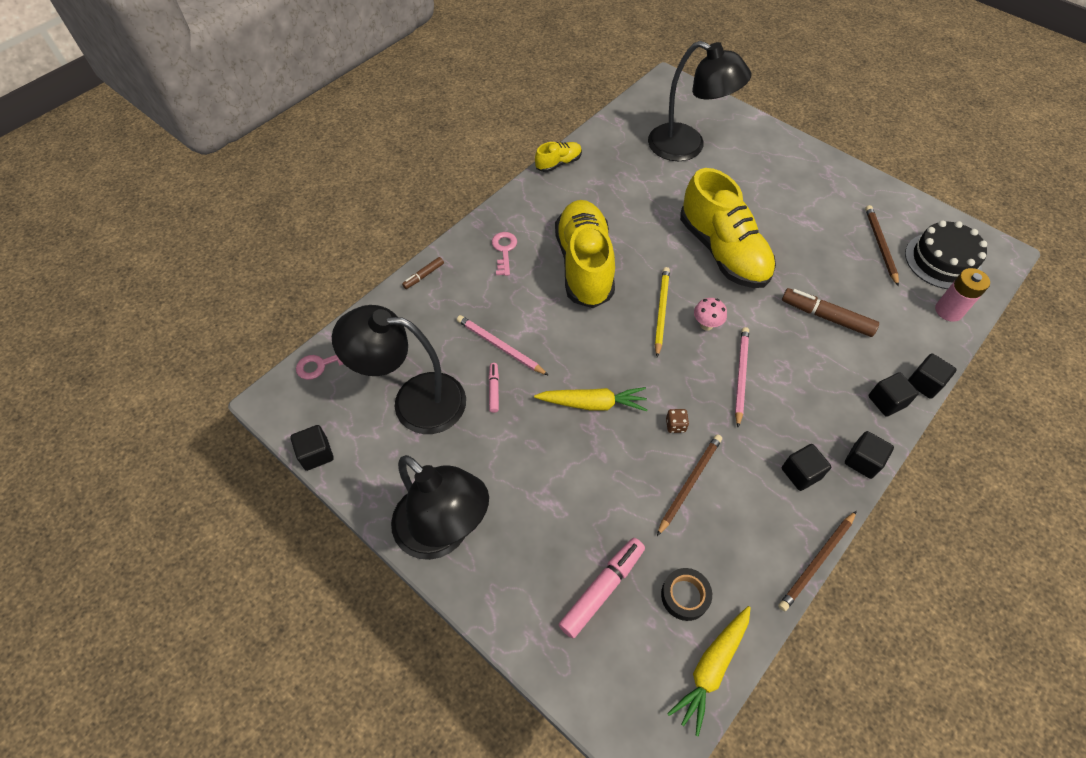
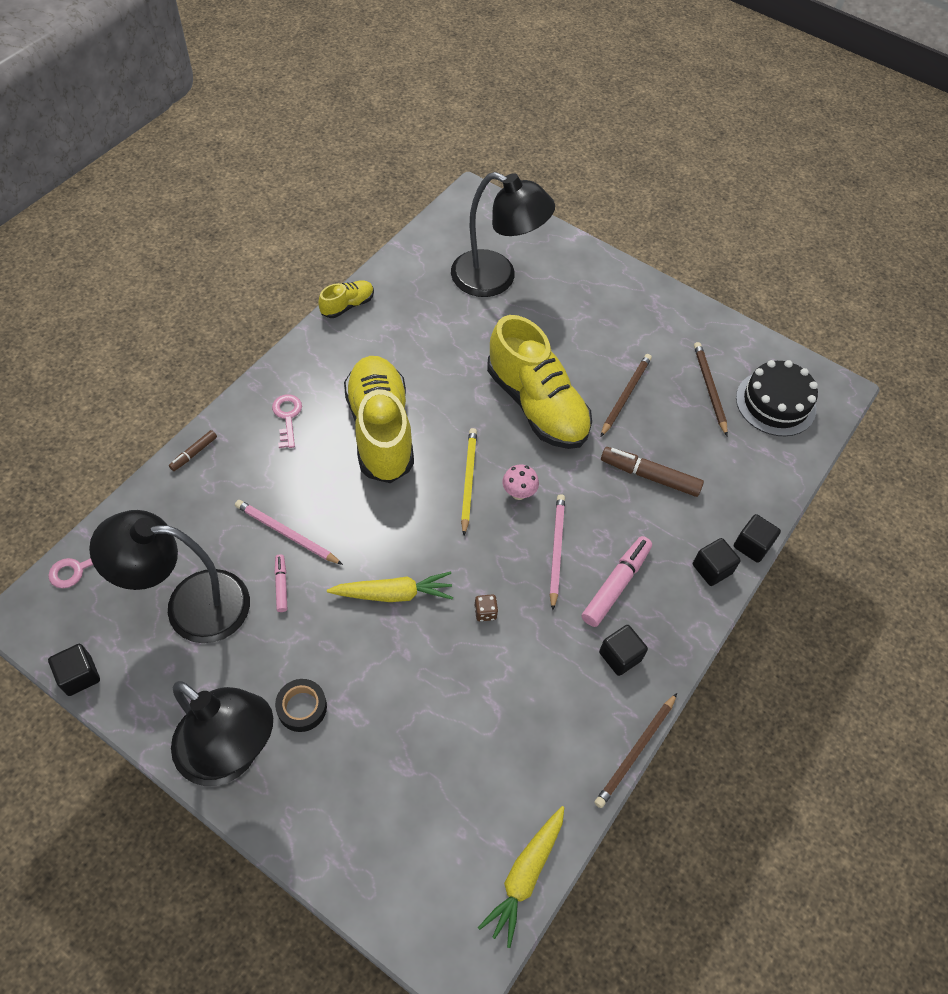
camera: 10 degrees left, 0 degrees up
(602, 589) = (408, 802): pink marker -> pink marker (615, 585)
(685, 596) = (497, 801): black tape -> black tape (302, 707)
(689, 483) = (501, 676): brown pencil -> brown pencil (625, 395)
(862, 461) = (685, 637): black cube -> none
(948, 311) = (780, 461): pink battery -> none

